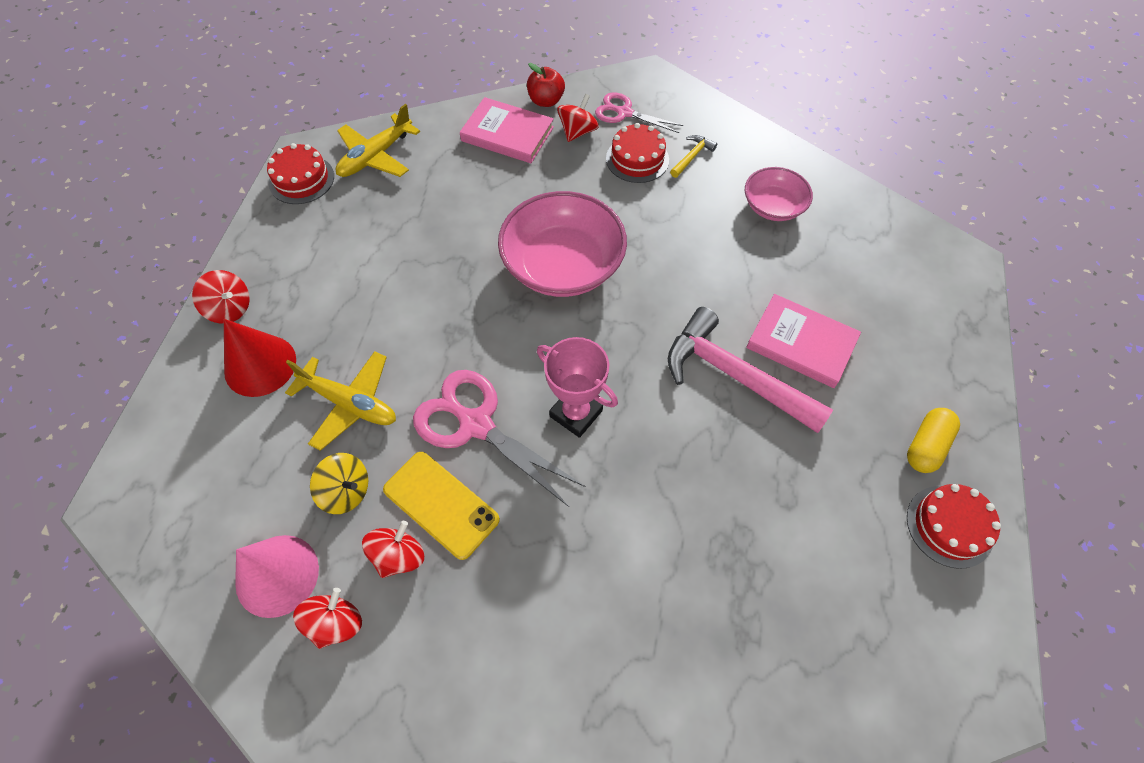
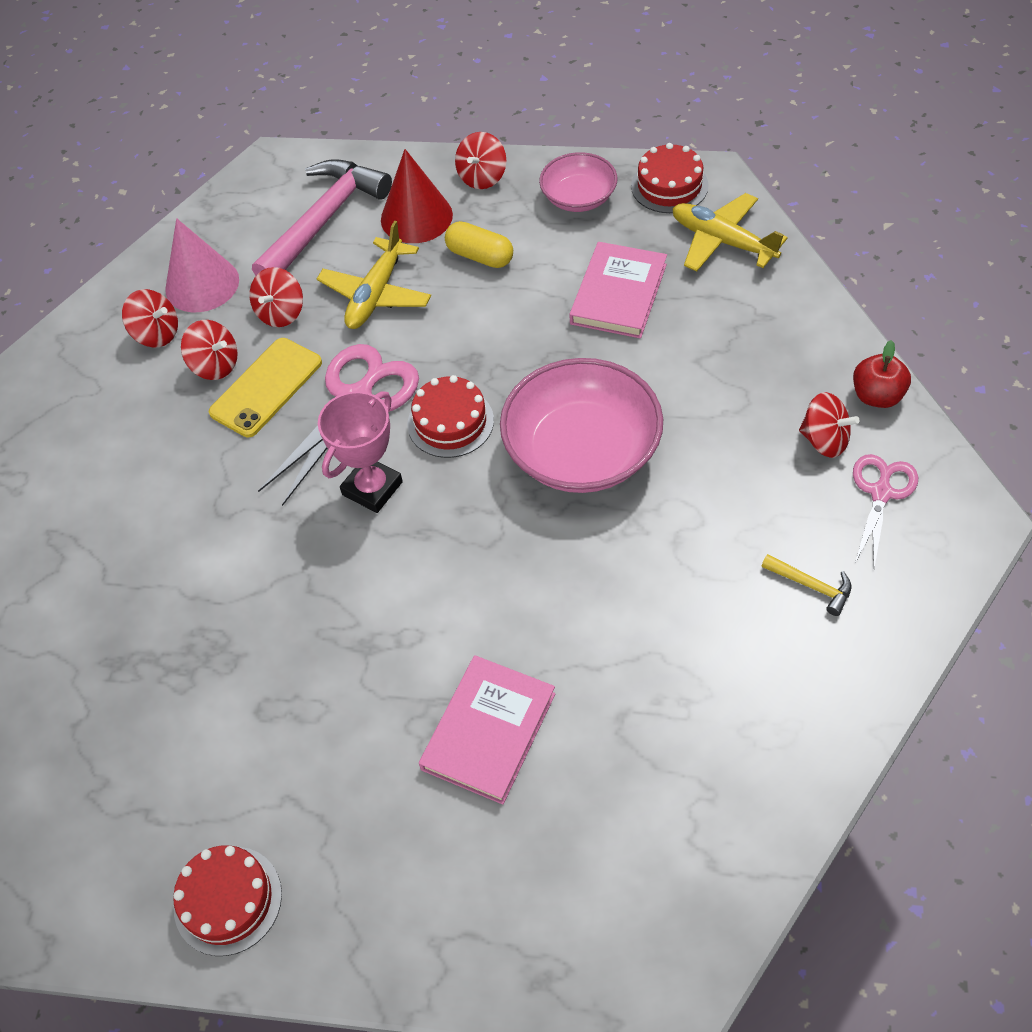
camera: 90 degrees right, 5 degrees down
(346, 491) = (281, 313): yellow spinning top -> red spinning top
(507, 134) = (797, 363): pink book -> pink book (618, 294)
(637, 159) = (788, 516): red cake -> red cake (450, 422)
(734, 375) = (432, 649): pink hammer -> pink hammer (324, 220)
(773, 206) = (733, 698): pink bowl -> pink bowl (578, 197)
(926, 446) = (338, 883): yellow capsule -> yellow capsule (480, 256)

